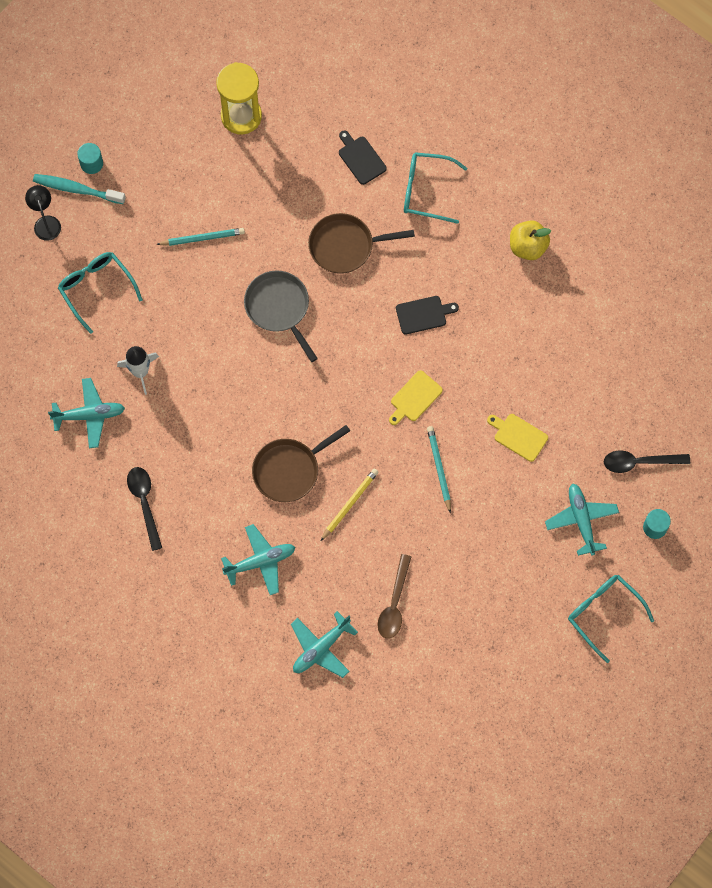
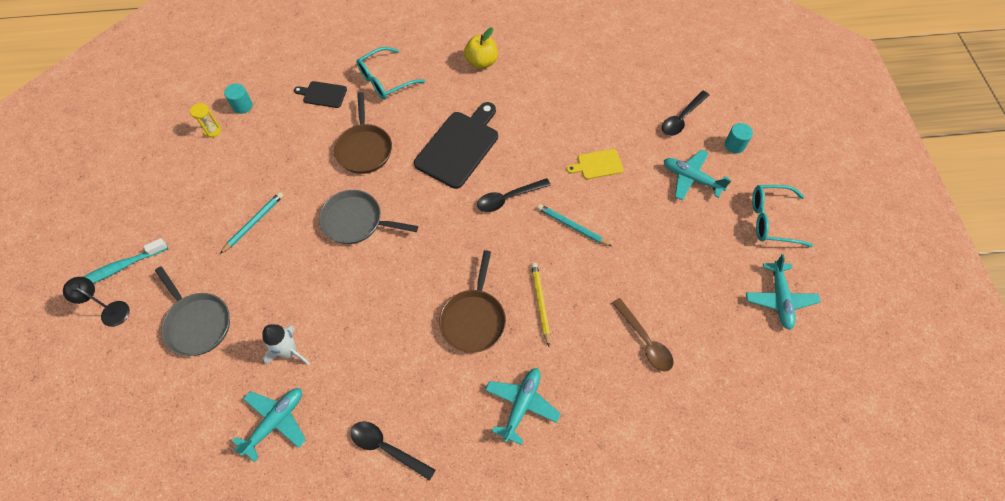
camera: 45 degrees left, 10 degrees down
(91, 163) = (117, 242): turquoise cylinder -> turquoise cylinder (242, 106)
(96, 289) = (197, 323): turquoise glasses -> grey pan
(241, 116) = (212, 130): yellow hourglass -> yellow hourglass, size x0.46
(321, 648) = (633, 425): turquoise plane -> turquoise plane (779, 299)
(345, 246) = (364, 149): brown pan -> brown pan turned 45 degrees counterclockwise
(414, 398) = (508, 198): yellow cutting board -> black spoon
(423, 314) = (459, 146): black cutting board -> black cutting board, size x1.95

